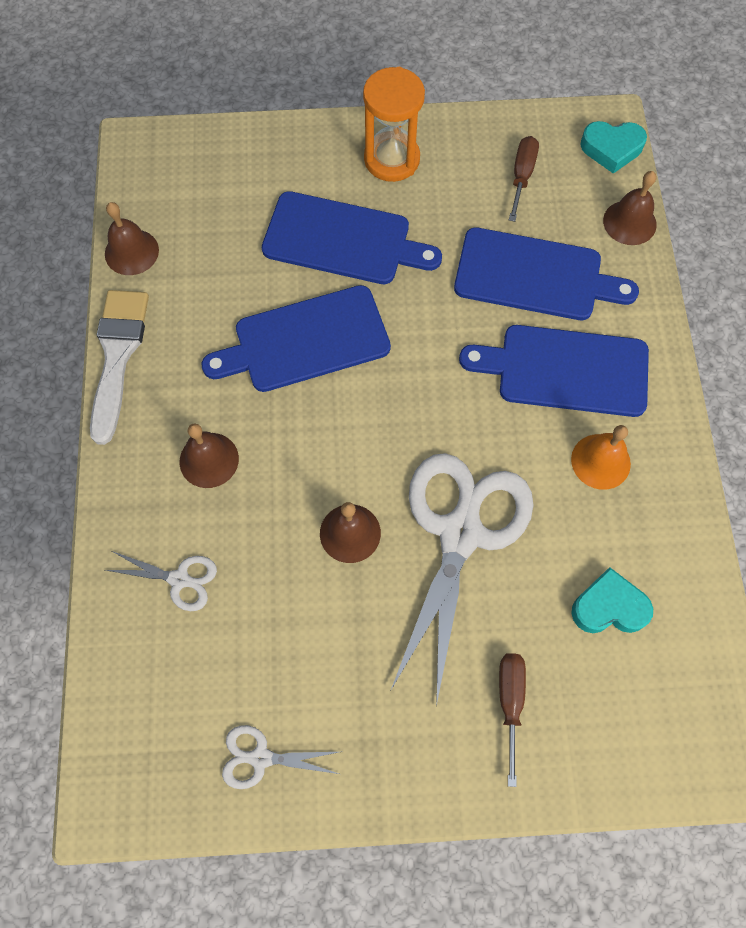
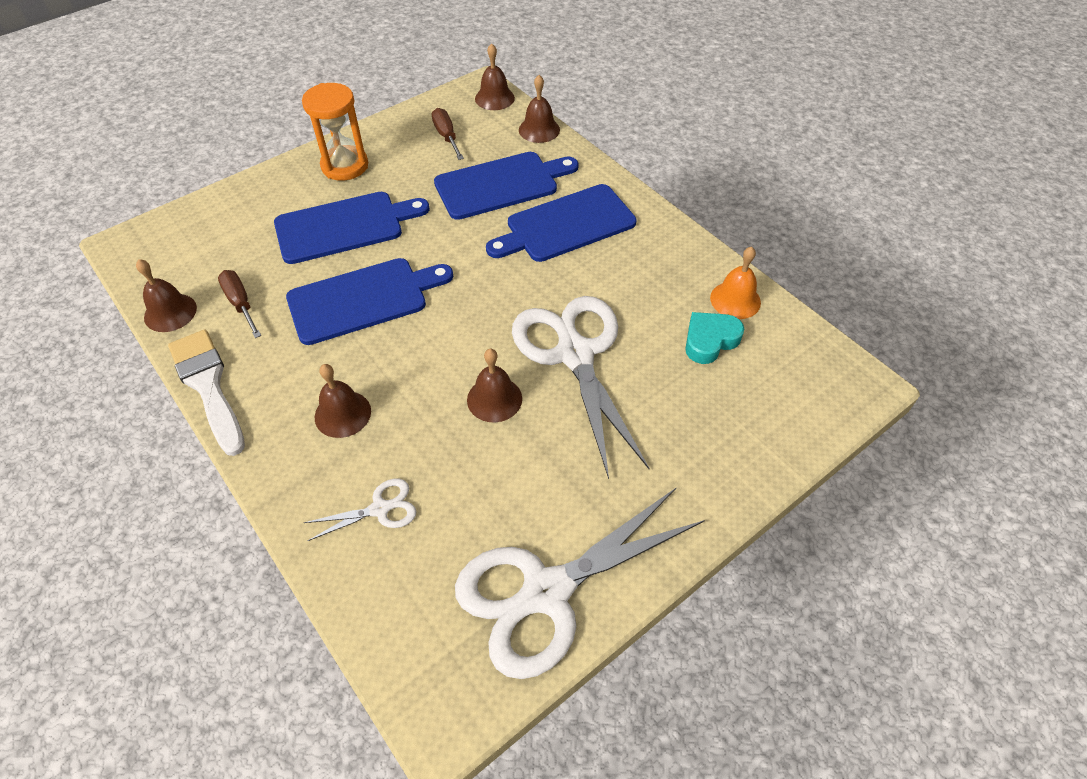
camera: 35 degrees left, 15 degrees down
(261, 758) = (546, 592): white scissors -> white scissors, size x2.27
(305, 341) = (363, 299): blue cutting board -> blue cutting board turned 150 degrees counterclockwise
(510, 703) = (696, 436): brown screwdriver -> brown screwdriver (241, 303)
(600, 461) = (632, 263): orange bell -> orange bell (735, 300)
(611, 149) = (494, 98): turquoise heart -> brown bell

